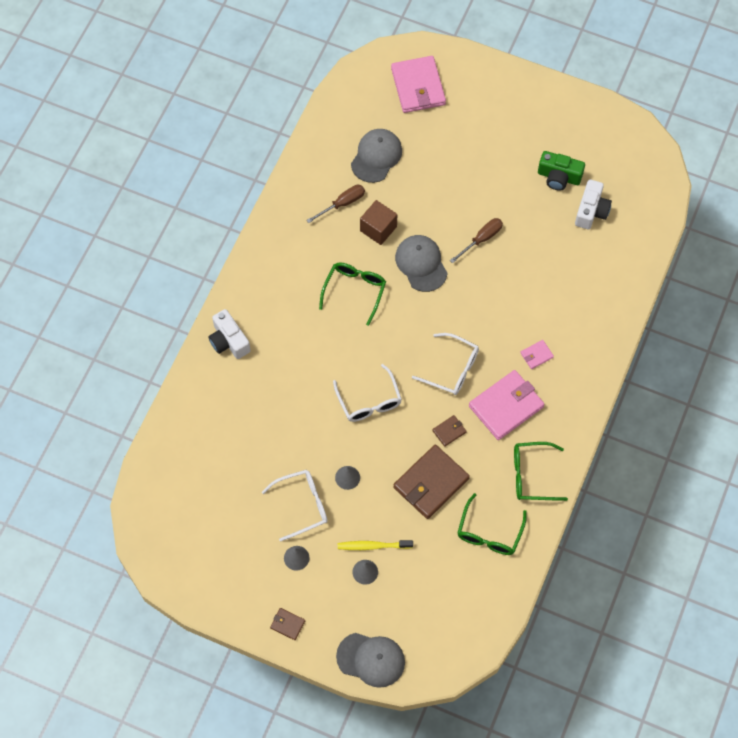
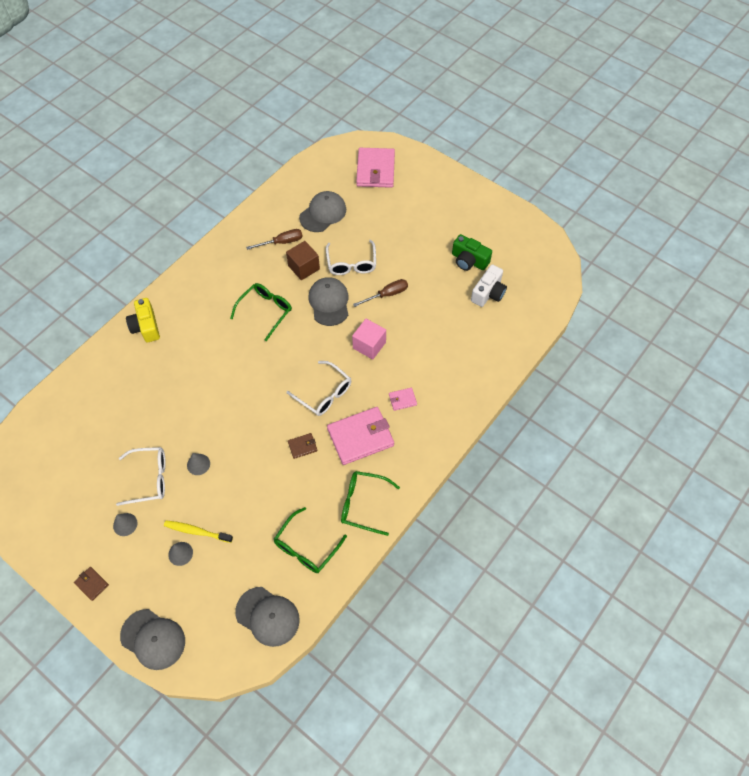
camera: 15 degrees right, 5 degrees down
(229, 341) = (146, 326): white camera -> yellow camera
(369, 401) = (243, 403): white glasses -> white glasses (351, 263)
(431, 483) = (270, 488): brown wallet -> none
(475, 609) = (267, 616): none -> grey cap
(481, 303) = (369, 345): none -> pink cube

